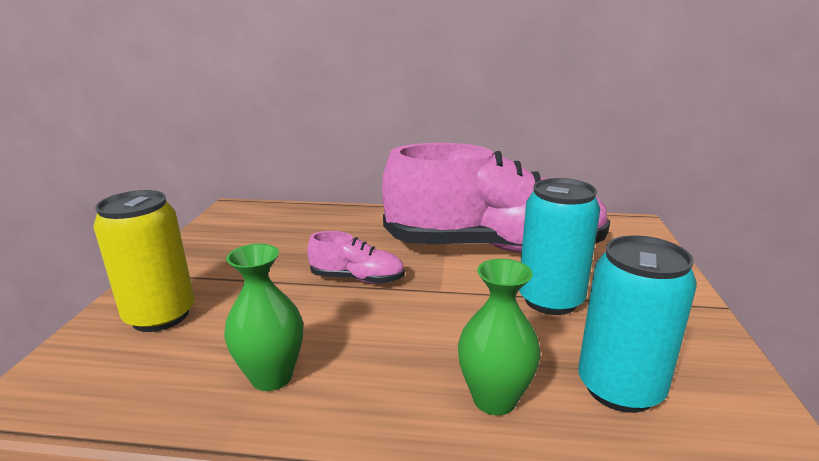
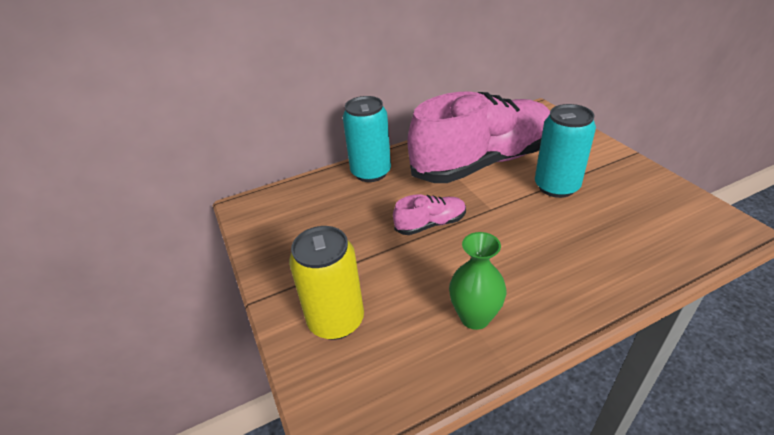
camera: 30 degrees left, 15 degrees up
(494, 399) = (600, 263): green vase -> none
(620, 388) = (644, 225): turquoise can -> turquoise can (371, 172)

